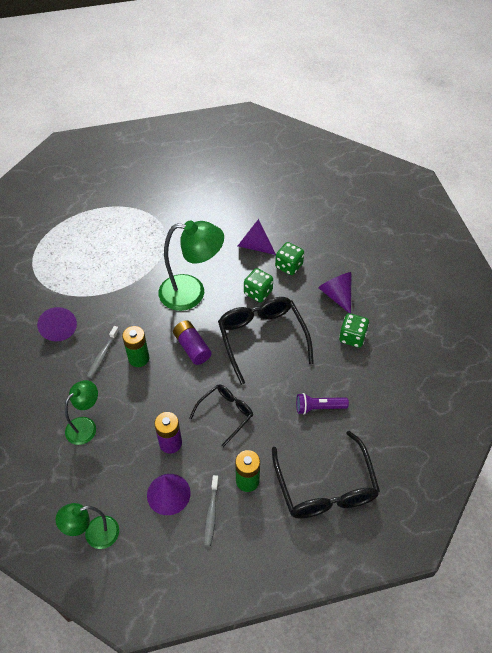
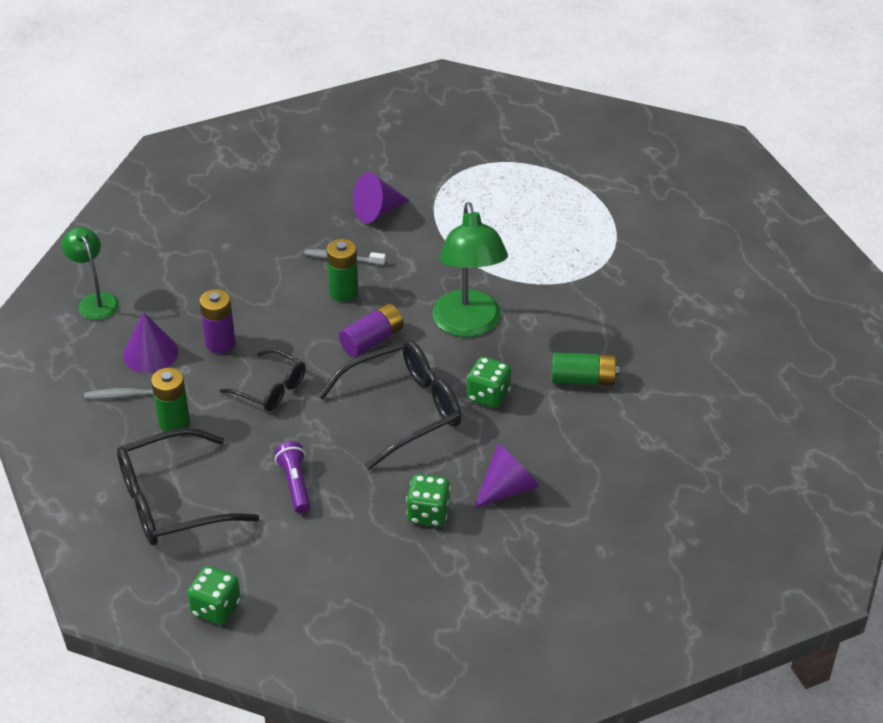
camera: 80 degrees right, 10 degrees down
(86, 426) = (235, 265): green lamp -> none
(254, 245) = (583, 379): purple cone -> green battery
(289, 266) = (552, 425): green dice -> green dice (216, 608)

